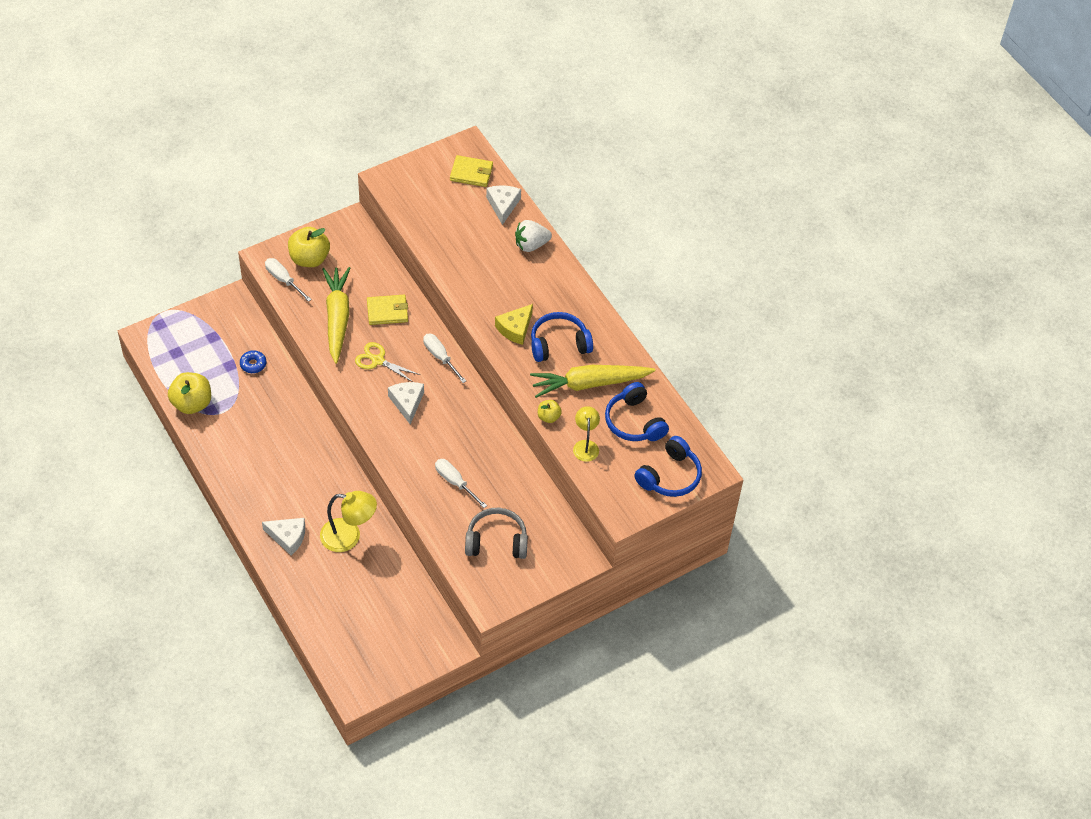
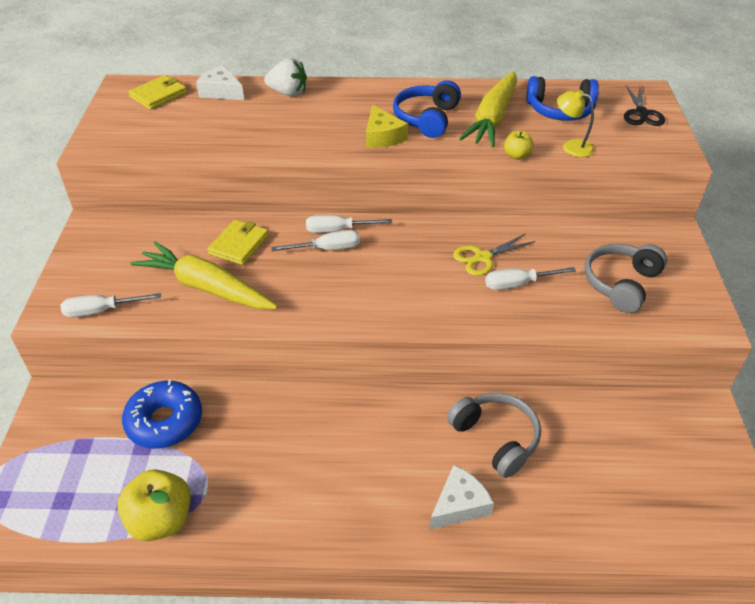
camera: 55 degrees left, 10 degrees down
(253, 364) = (165, 421): blue donut -> blue donut, size x1.98
(309, 259) = (99, 276): yellow apple -> none
(349, 536) = (496, 438): yellow lamp -> grey headphones
(378, 360) = (298, 278): yellow scissors -> yellow scissors (482, 257)
(407, 403) = (377, 278): white cheese -> none
(417, 361) = (327, 249): none -> white screwdriver
(531, 245) = (288, 93): white strawberry -> white strawberry turned 90 degrees counterclockwise
(670, 476) = (641, 113): blue headphones -> black scissors

